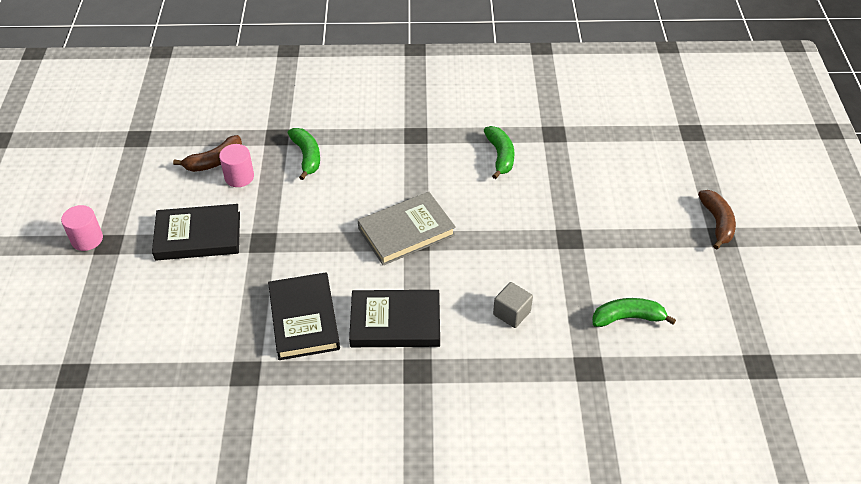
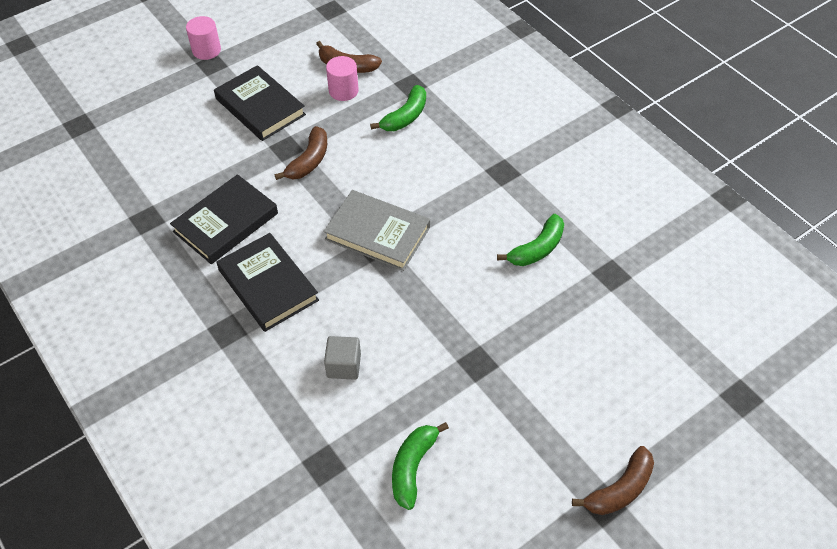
camera: 55 degrees right, 5 degrees up
(292, 235) = (309, 161): none -> brown banana
(627, 318) = (412, 467): green banana -> green banana turned 120 degrees counterclockwise

